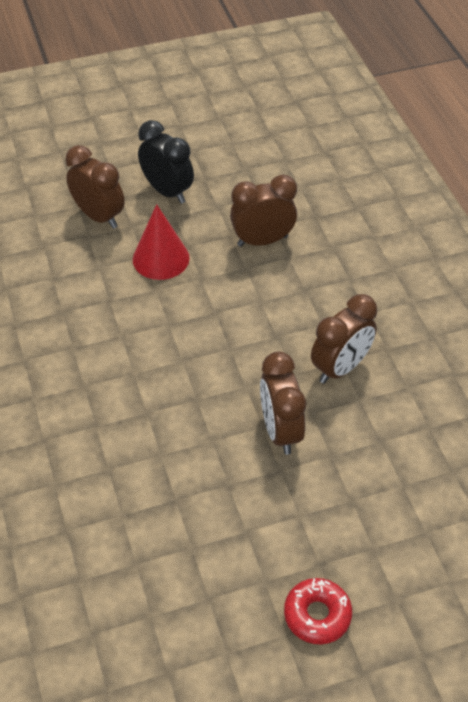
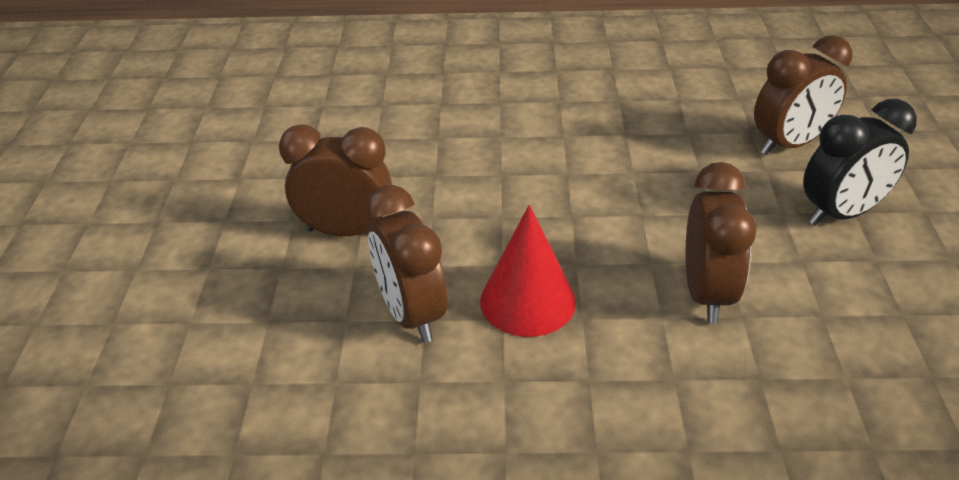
camera: 110 degrees right, 10 degrees down
(161, 258) = (691, 185): red cone -> red cone (527, 301)
(317, 615) = (106, 205): red donut -> none

